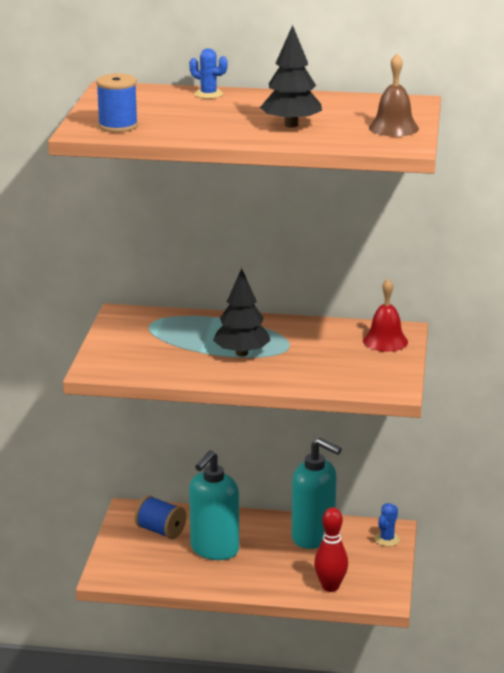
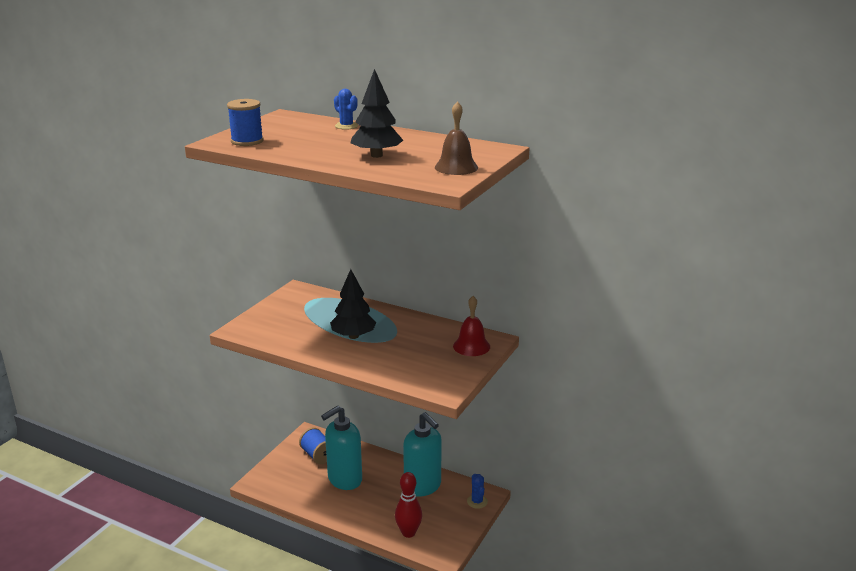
camera: 20 degrees right, 0 degrees up
(387, 539) = (477, 501): blue cactus -> blue cactus turned 60 degrees counterclockwise

